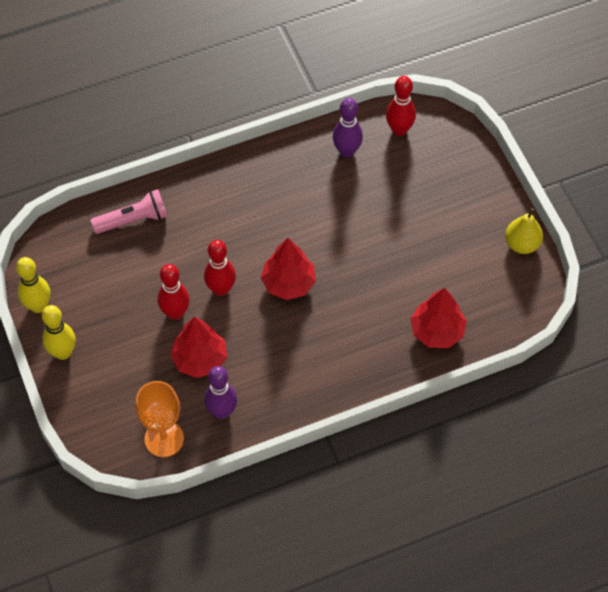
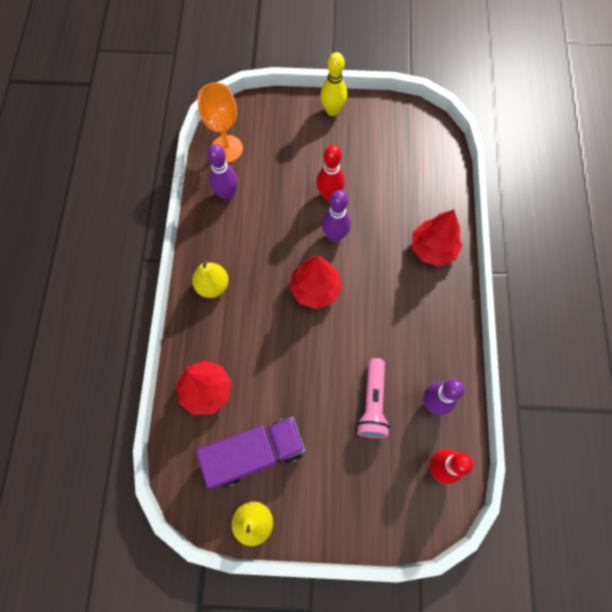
camera: 115 degrees right, 10 degrees up
(38, 306) = (380, 108): yellow bowling pin -> none
(133, 220) = (431, 197): pink flashlight -> pink flashlight (372, 403)
(200, 359) = (279, 196): red tree -> red tree (433, 248)
(221, 289) = (334, 235): red bowling pin -> purple bowling pin
(333, 375) = (213, 286): none -> yellow pear
(468, 267) = (255, 453): none -> purple truck

